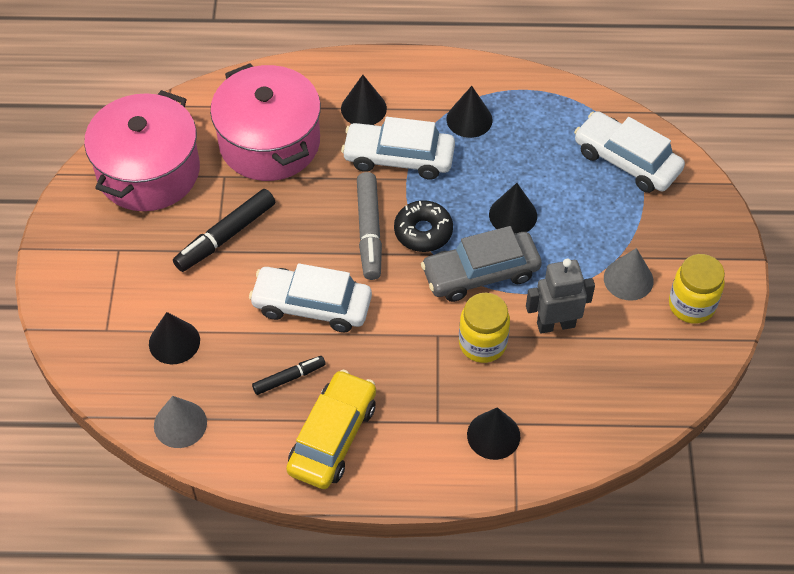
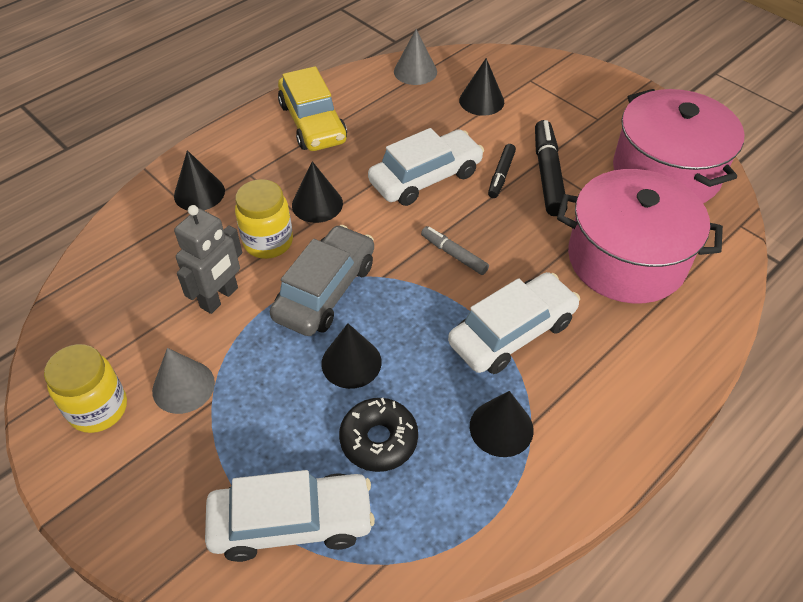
camera: 135 degrees right, 5 degrees down
(289, 378) = (382, 131): black marker -> black marker (501, 175)
(363, 108) = (604, 353): black cone -> black cone (317, 204)
(369, 231) = (453, 254): grey marker -> grey marker, size x0.59
(423, 232) = (411, 287): black donut -> black donut (379, 440)

